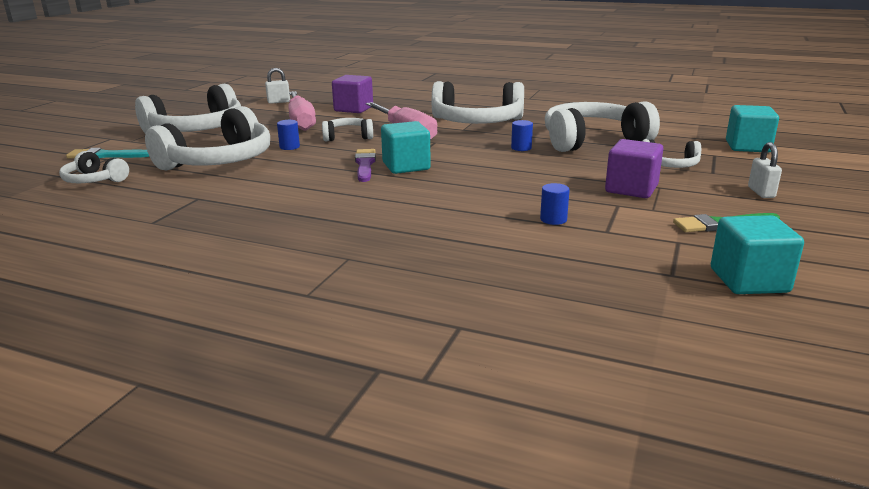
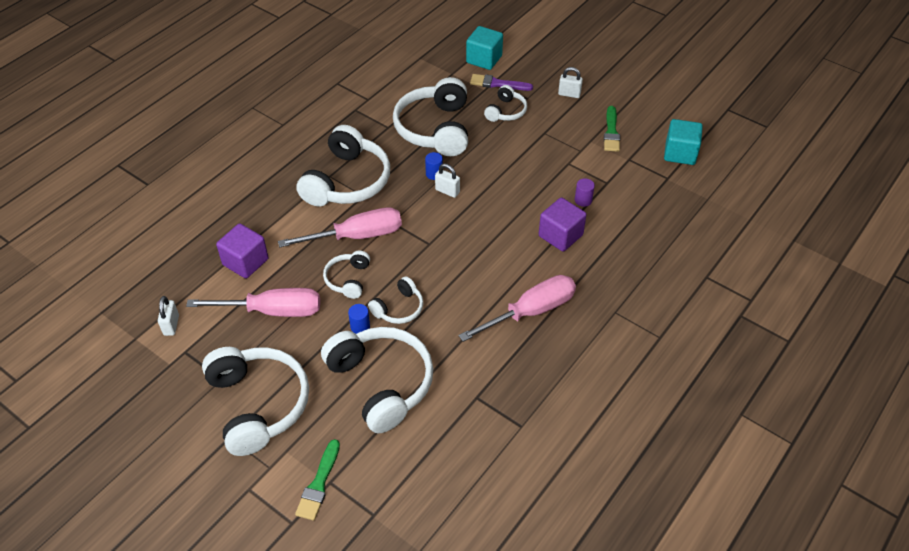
camera: 75 degrees left, 25 degrees up
(94, 180) = (398, 483): white headphones -> white headphones (399, 308)
(106, 155) = (319, 483): turquoise brush -> green brush
(331, 209) = (530, 312): none -> pink screwdriver
(365, 165) = (435, 278): purple brush -> purple brush (498, 84)
(406, 166) = (450, 253): turquoise cube -> none
(500, 155) = (447, 191): none -> white padlock
(553, 219) = (583, 200): blue cylinder -> purple cylinder
(631, 189) = (544, 147): purple cube -> purple cube (560, 235)

